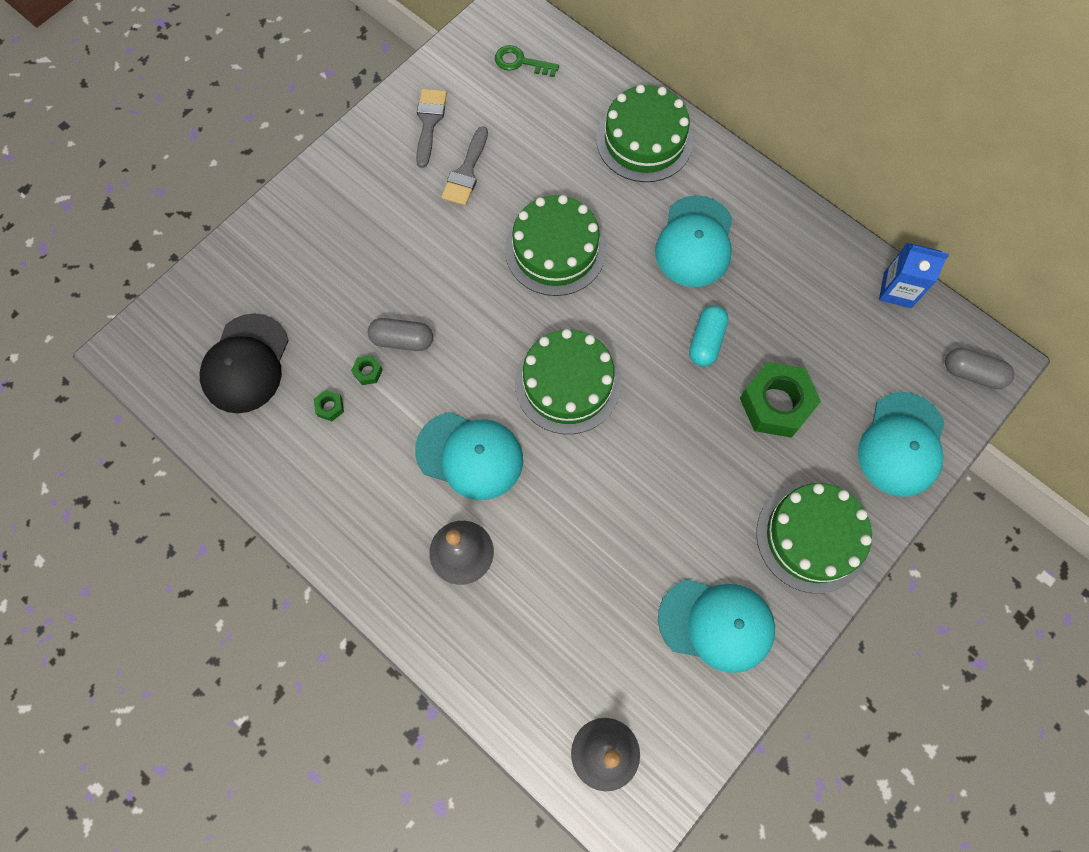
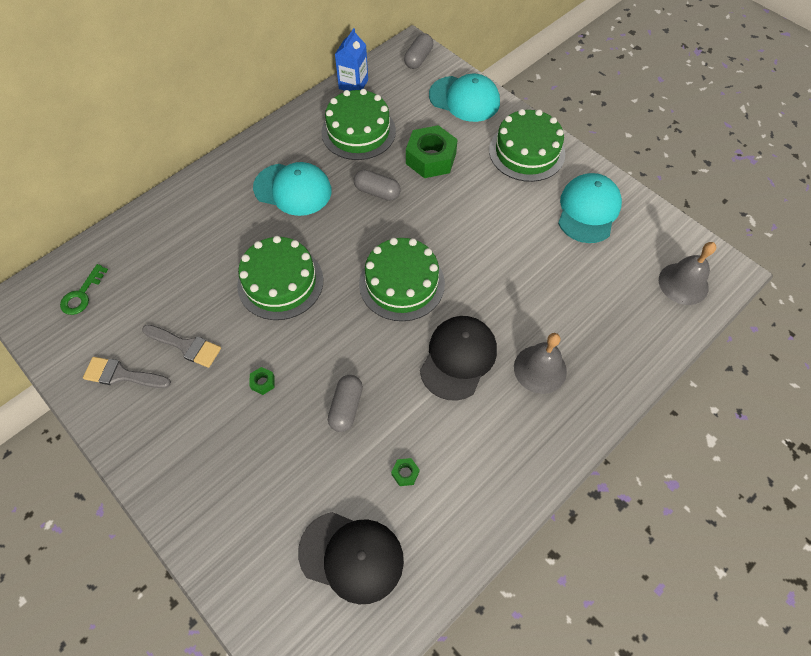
camera: 85 degrees left, 10 degrees down
(368, 372) = (374, 438): green nut -> green nut (263, 382)
(470, 455) = (458, 358): turquoise cap -> black cap
(644, 140) = (192, 212): green cake -> green cake (358, 131)
(706, 341) = (377, 192): turquoise capsule -> grey capsule

